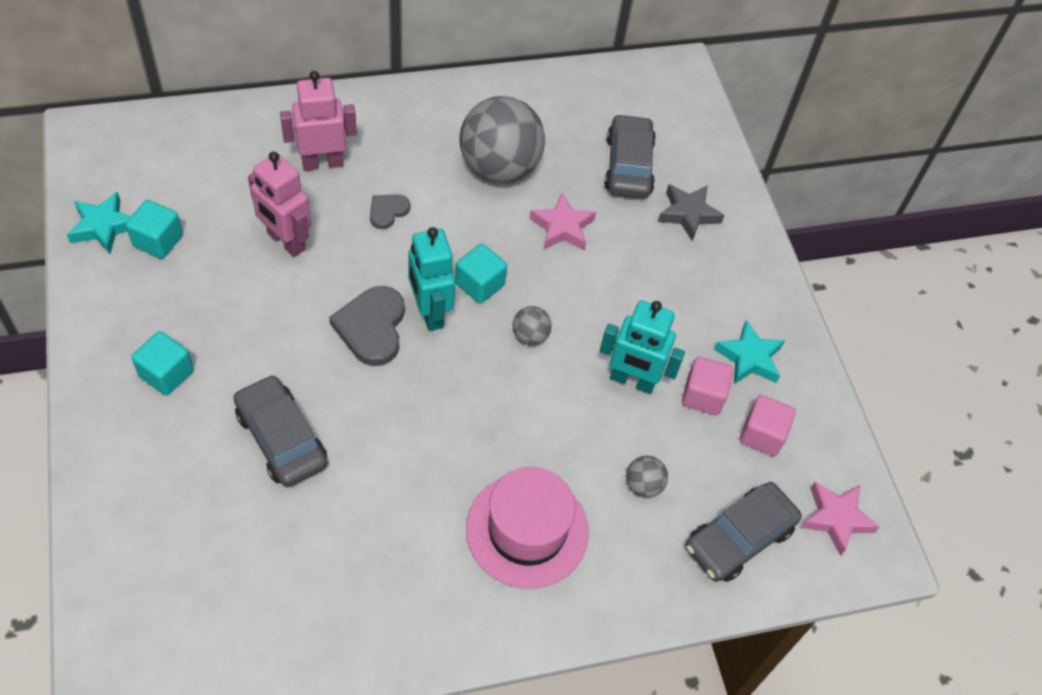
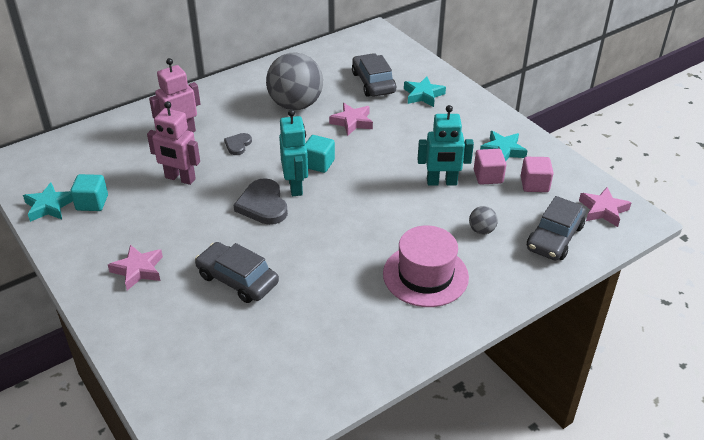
camera: 15 degrees left, 15 degrees down
(166, 374) = (138, 270): turquoise cube -> pink star
(429, 312) = (295, 186): turquoise robot -> turquoise robot turned 150 degrees counterclockwise
(530, 336) = (366, 179): grey ball -> none
(688, 214) = (423, 95): grey star -> turquoise star

